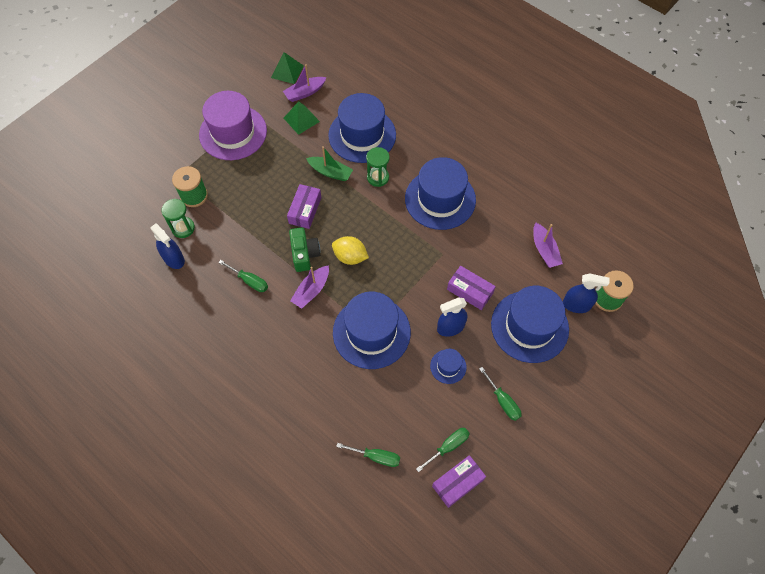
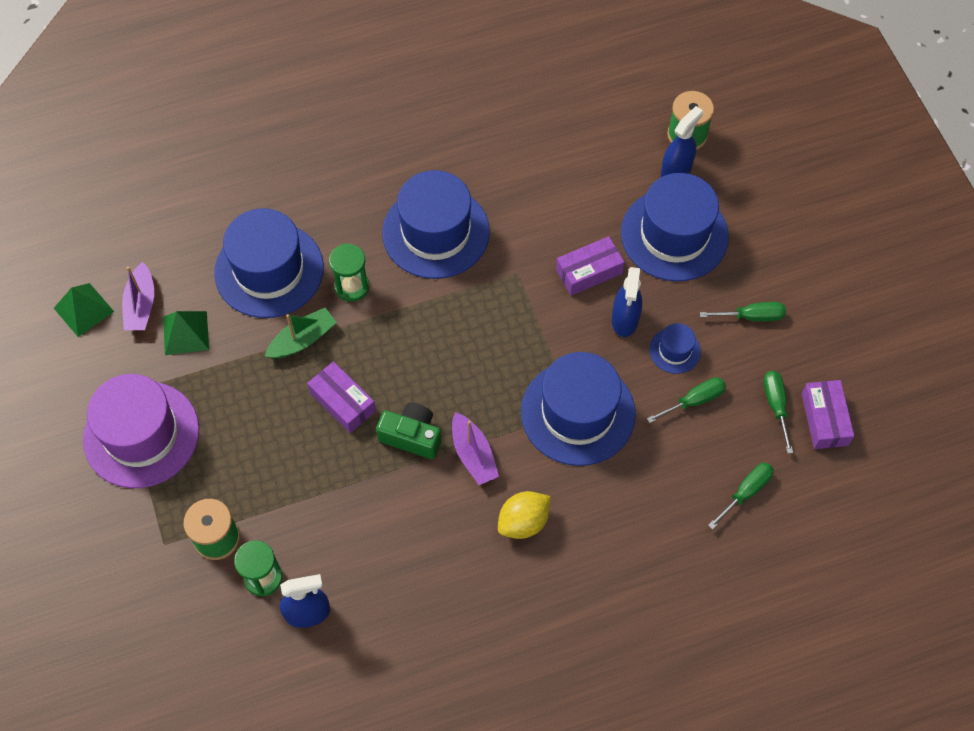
camera: 60 degrees left, 0 degrees up
(249, 281) = (409, 526): green screwdriver -> green screwdriver (694, 401)
(350, 257) = (452, 382): yellow lemon -> yellow lemon (523, 522)
(544, 250) = (584, 160): purple boat -> none

